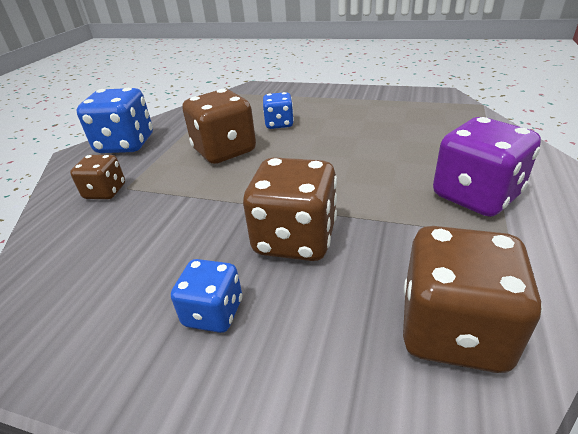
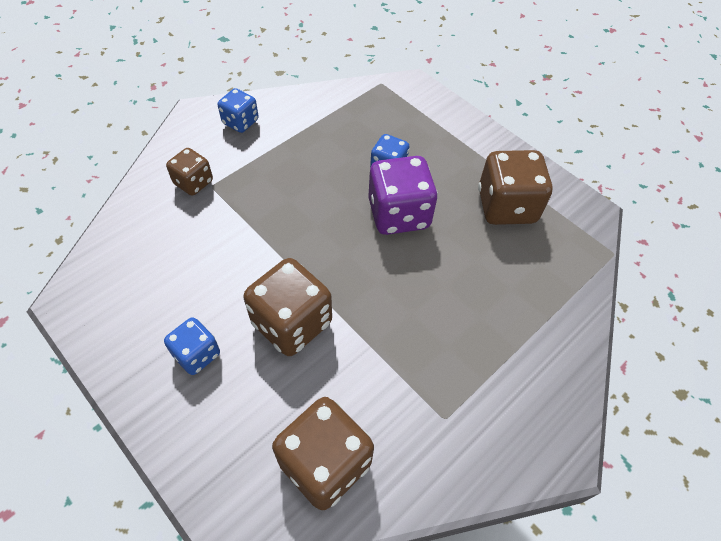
camera: 25 degrees right, 20 degrees up
(126, 144) = (240, 122): blue dice -> blue dice, size x0.58
(224, 151) = (313, 182): brown dice -> brown dice (506, 206)
(475, 196) = (465, 367): purple dice -> purple dice (399, 214)

